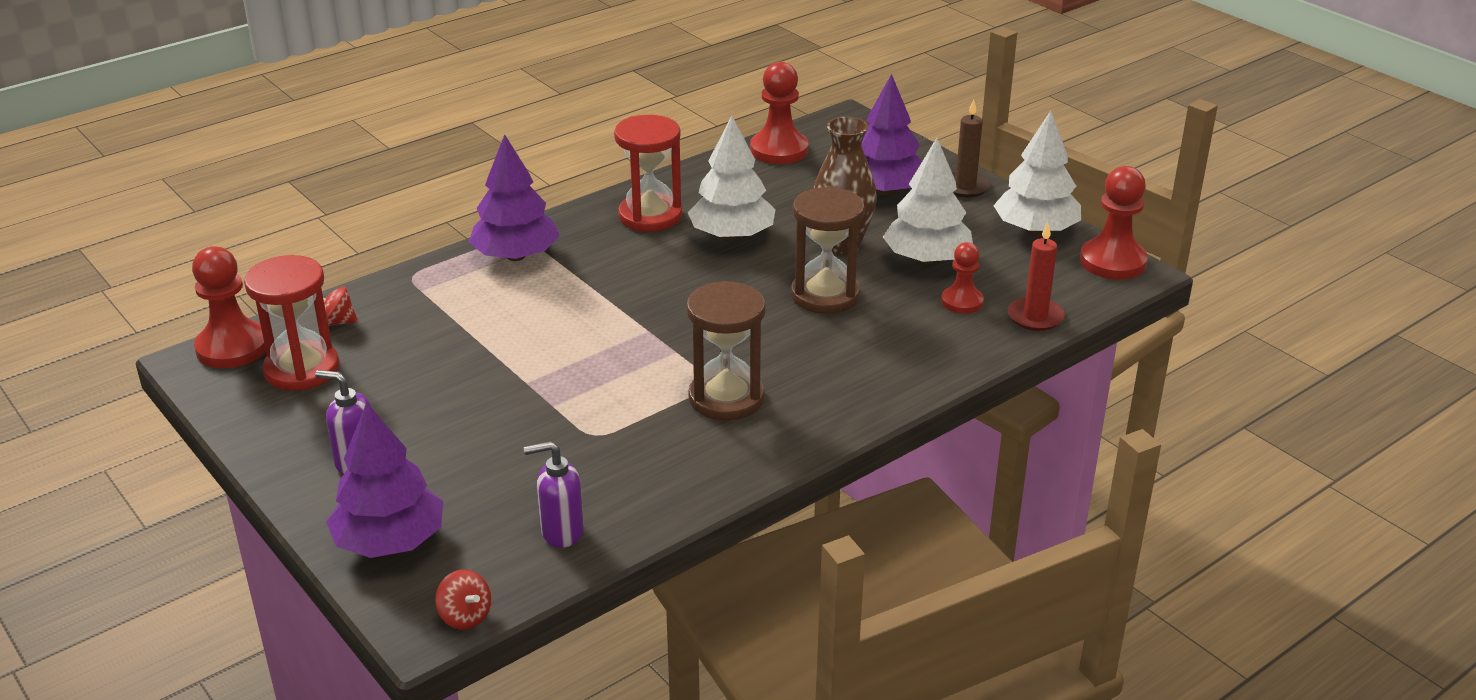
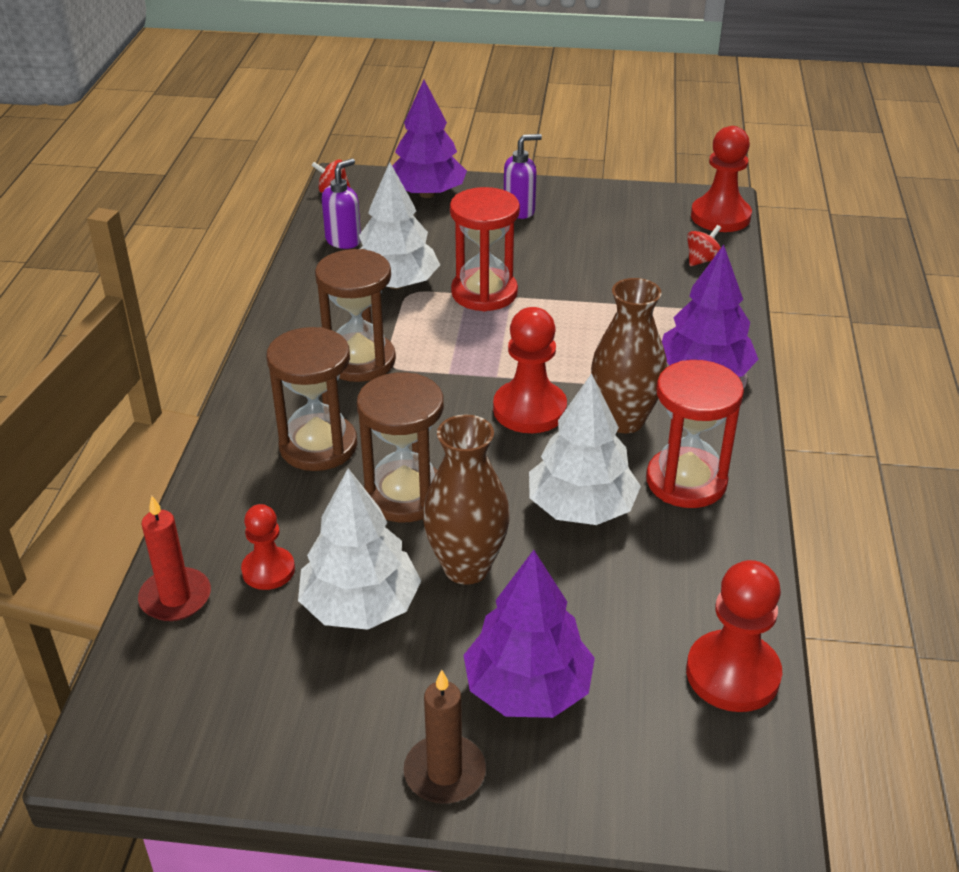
camera: 135 degrees right, 5 degrees up
(302, 369) = (654, 229): red hourglass -> red hourglass (484, 293)
(621, 260) = (624, 420): none -> brown vase
(841, 354) = (318, 446): none -> brown hourglass
(1035, 230) = (282, 745): white tree -> white tree (396, 284)
(1112, 262) = (143, 750): red pawn -> red pawn (529, 409)

